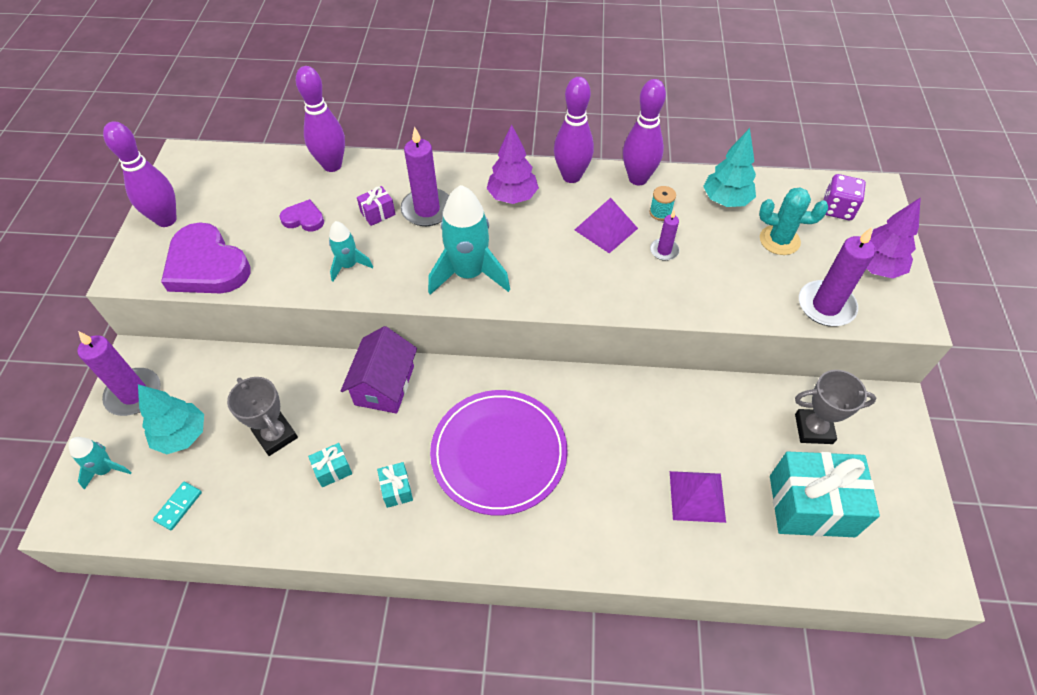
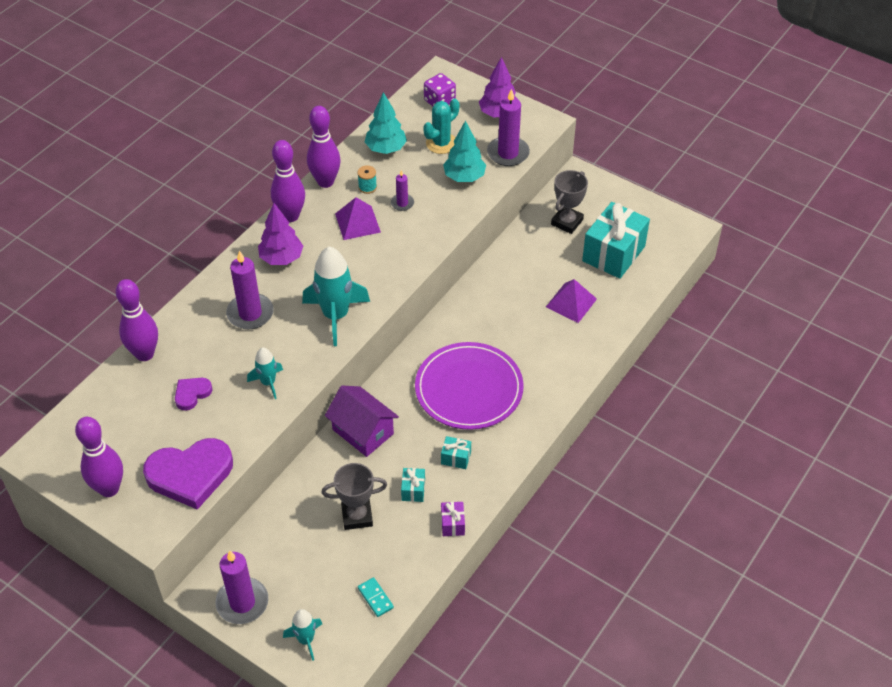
camera: 60 degrees left, 5 degrees down
(182, 436) = (311, 579): turquoise tree -> turquoise tree (464, 177)
(378, 213) = (227, 345): purple gift -> purple gift (452, 524)

